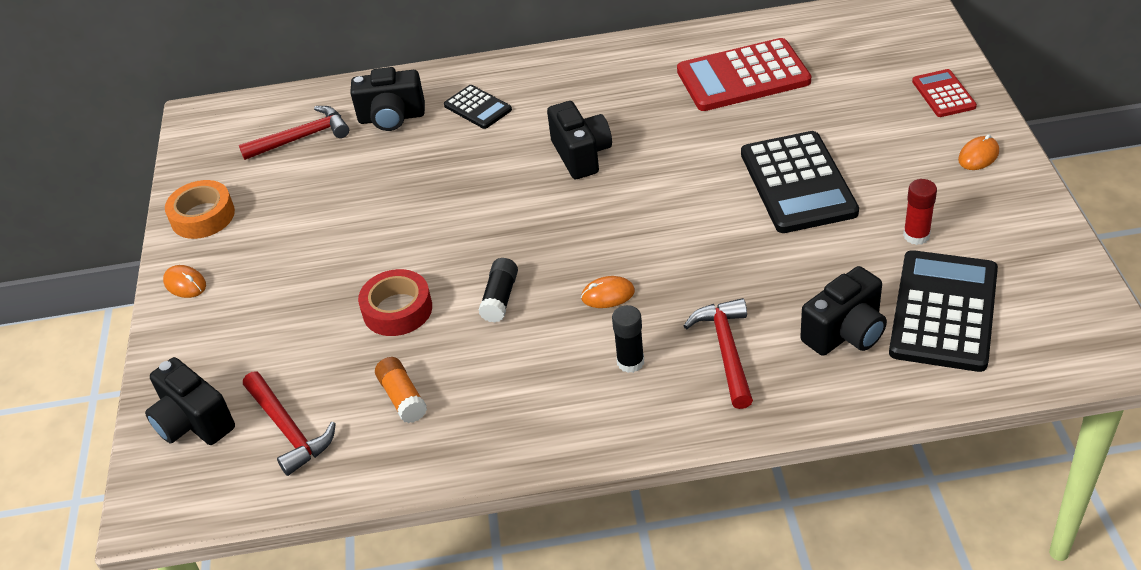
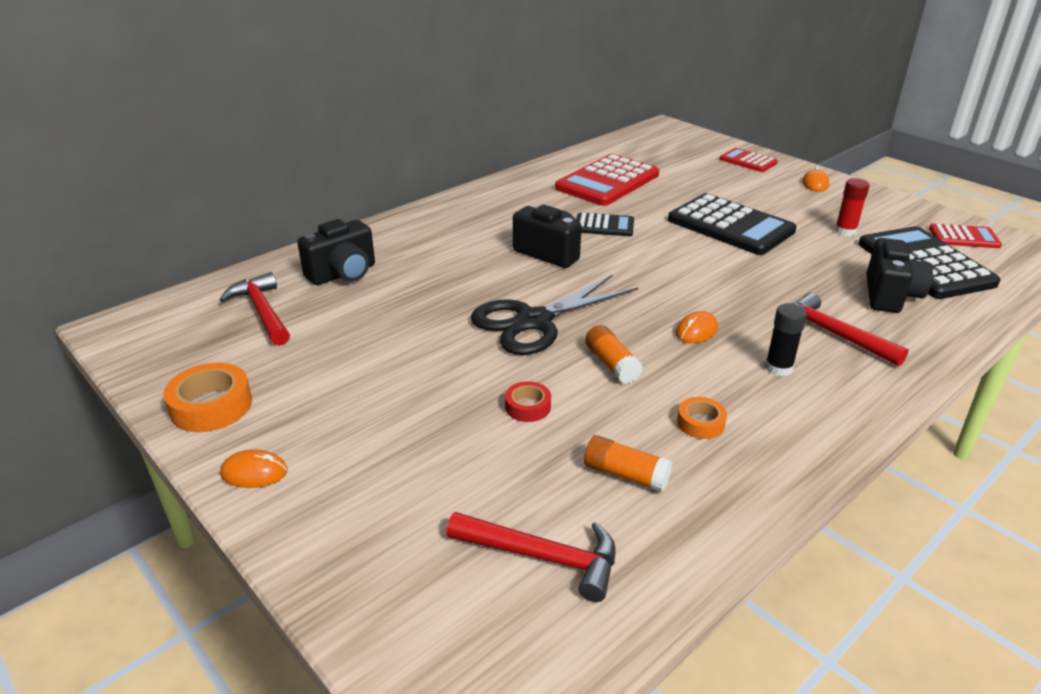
camera: 40 degrees left, 10 degrees down
(193, 423) = (418, 604): black camera -> none
(302, 138) = (262, 311): red hammer -> red hammer turned 60 degrees counterclockwise
(397, 310) = (528, 407): red tape -> red tape, size x0.58
(477, 108) = (419, 247): black calculator -> black calculator (604, 226)
(486, 229) = (534, 321): none -> black scissors
(500, 298) = (612, 364): black glue stick -> orange glue stick
(504, 382) = (700, 423): none -> orange tape
(1048, 296) = (964, 237): none -> red calculator

